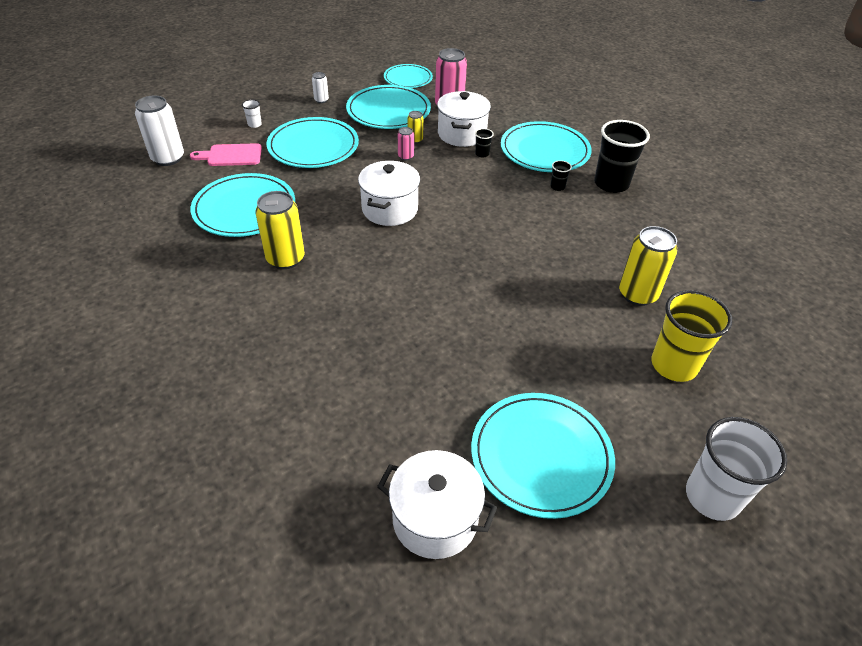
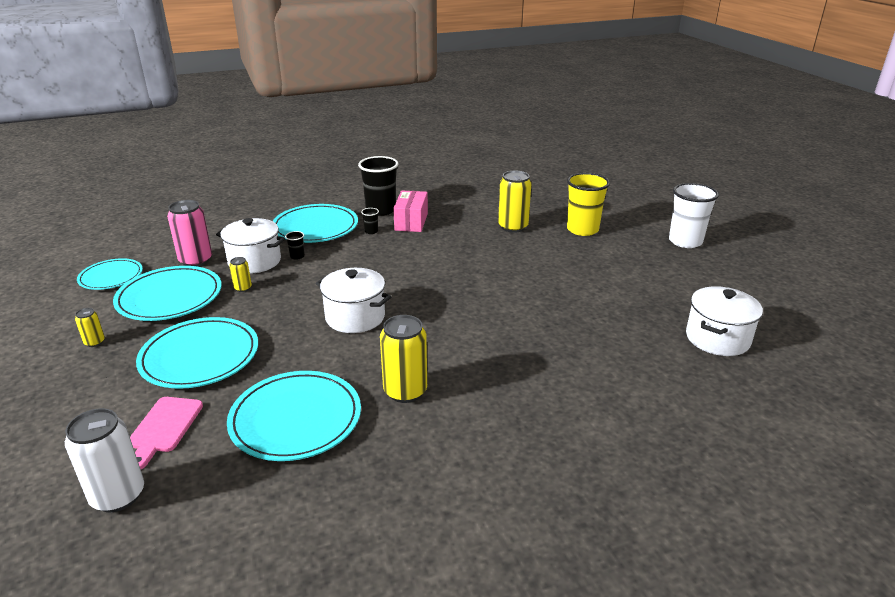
camera: 75 degrees left, 15 degrees down
(254, 124) = (101, 403): white cup -> none
(321, 100) = (94, 342): white can -> yellow can
(405, 156) = (269, 297): pink can -> none
(541, 456) = (660, 289): turquoise plate -> none
(597, 210) = (411, 222): none -> pink box

